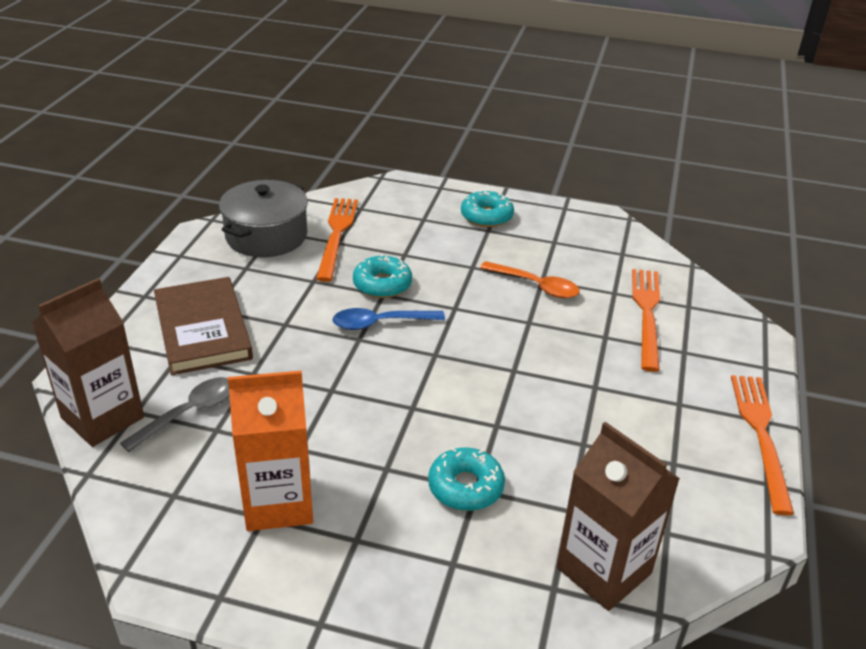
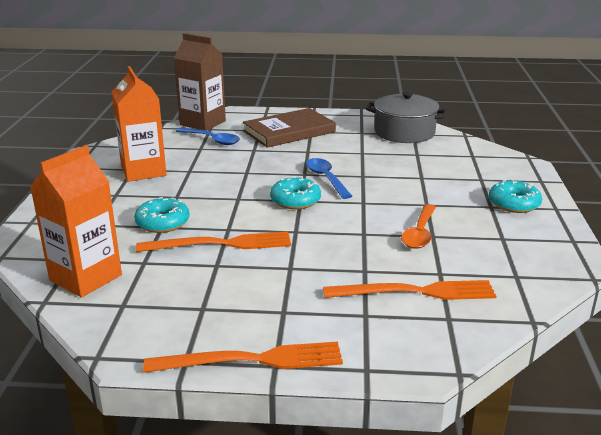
camera: 80 degrees right, 10 degrees down
(189, 413) = (212, 140): grey spoon -> blue spoon
(337, 235) = (426, 152): orange fork -> orange fork (221, 244)
(382, 284) = (374, 174): turquoise donut -> turquoise donut (295, 200)
(603, 570) = (86, 278): brown carton -> orange carton

